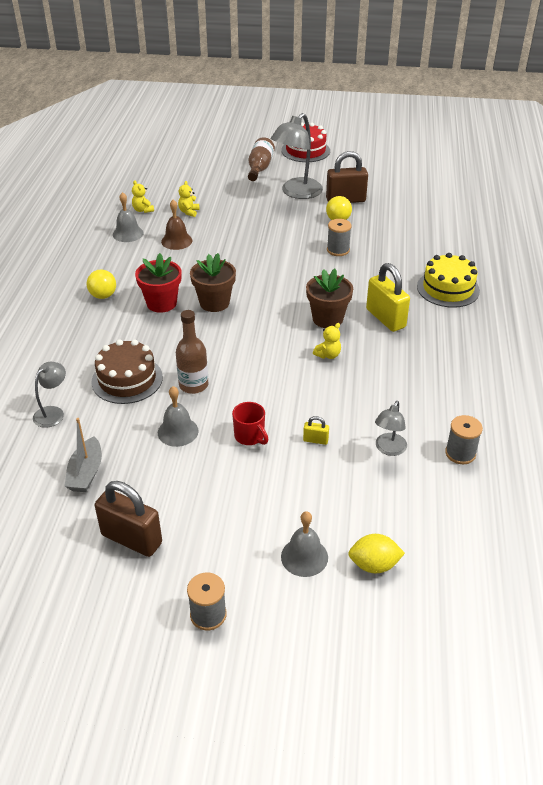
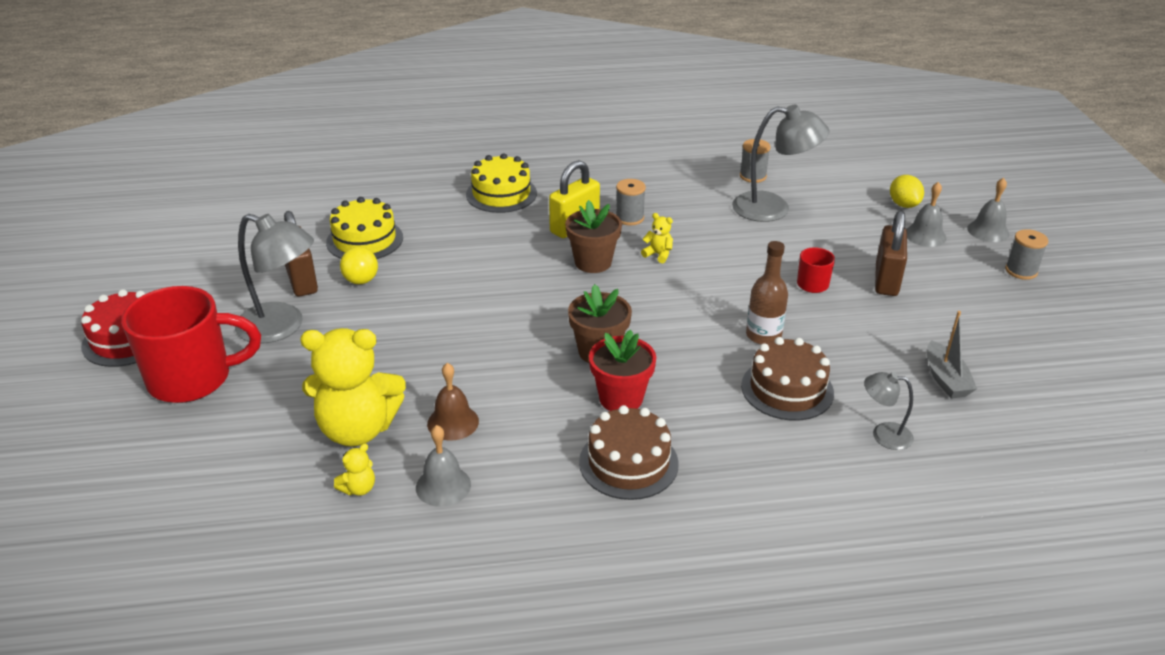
camera: 105 degrees left, 5 degrees down
(86, 473) = (945, 379): grey boat -> grey boat turned 90 degrees clockwise
(103, 296) = (628, 463): yellow ball -> brown cake
(131, 539) = (992, 327): brown padlock -> brown padlock (886, 280)
(178, 431) = (841, 331): grey bell -> grey bell (988, 231)
(189, 212) = (358, 429): yellow teddy bear -> yellow teddy bear, size x2.49
(259, 168) = (193, 379): brown bottle -> red mug
(315, 440) = (790, 246): yellow padlock -> none
(338, 250) = (440, 272): grey spool -> grey spool (629, 218)
(388, 449) = (773, 208): grey lamp -> grey lamp, size x1.89
(390, 224) = (364, 240): none -> yellow cake

